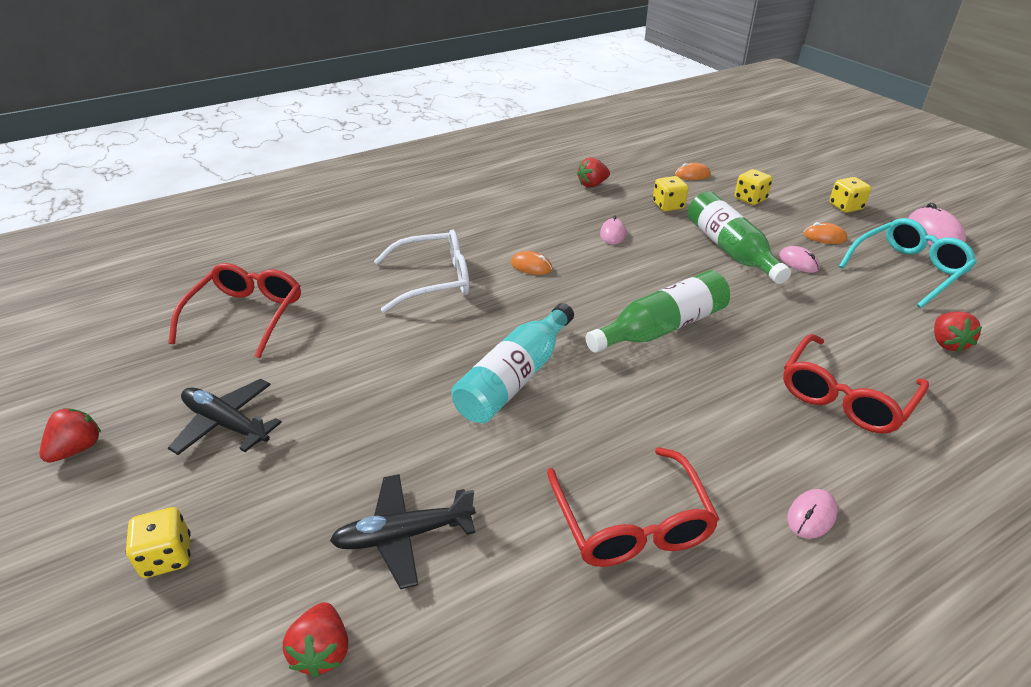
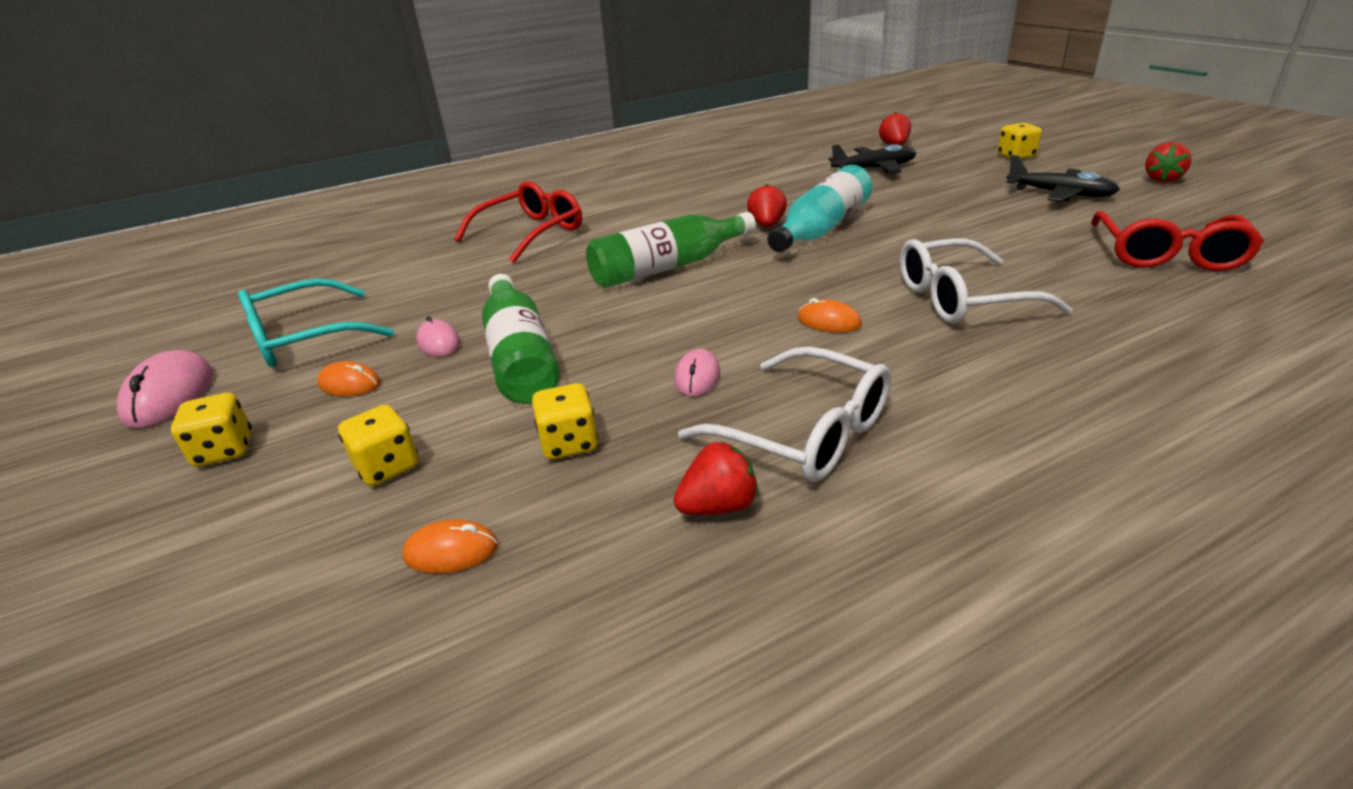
camera: 175 degrees left, 5 degrees down
(554, 207) = (806, 433): none -> white glasses
(632, 524) = (729, 179): red glasses -> none
(811, 516) = (614, 188): pink mouse -> none
(947, 343) = (385, 269): red strawberry -> red strawberry (766, 225)

